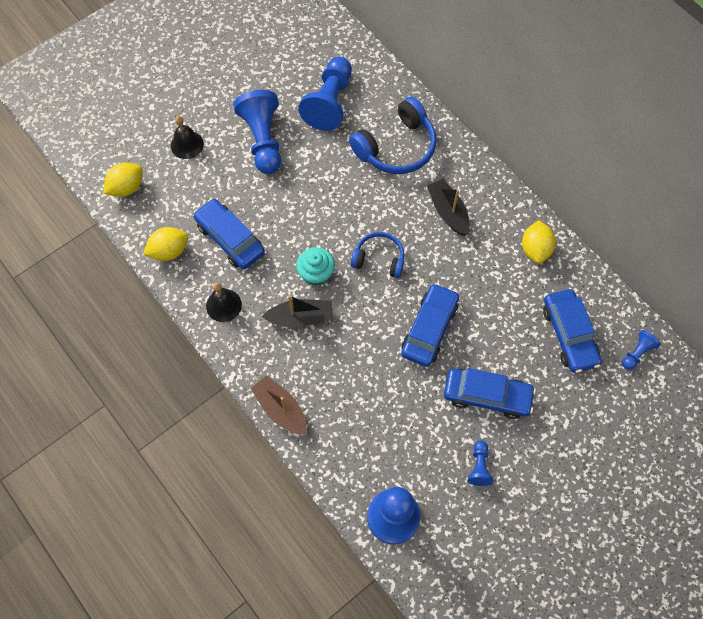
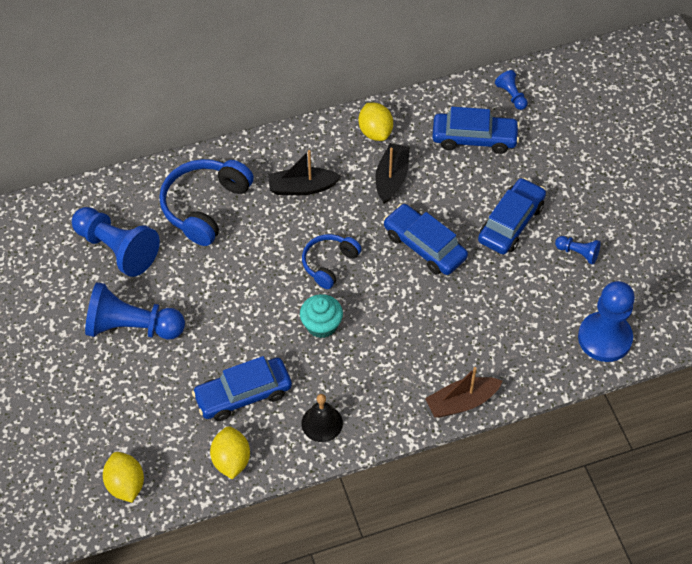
camera: 70 degrees left, 10 degrees down
(187, 144) = (98, 405): black bell -> none
(301, 318) = (367, 354): black boat -> black boat (391, 178)
(396, 147) = (205, 206): blue headphones -> blue headphones turned 135 degrees counterclockwise
(535, 249) = (375, 132): yellow lemon -> yellow lemon turned 45 degrees clockwise

